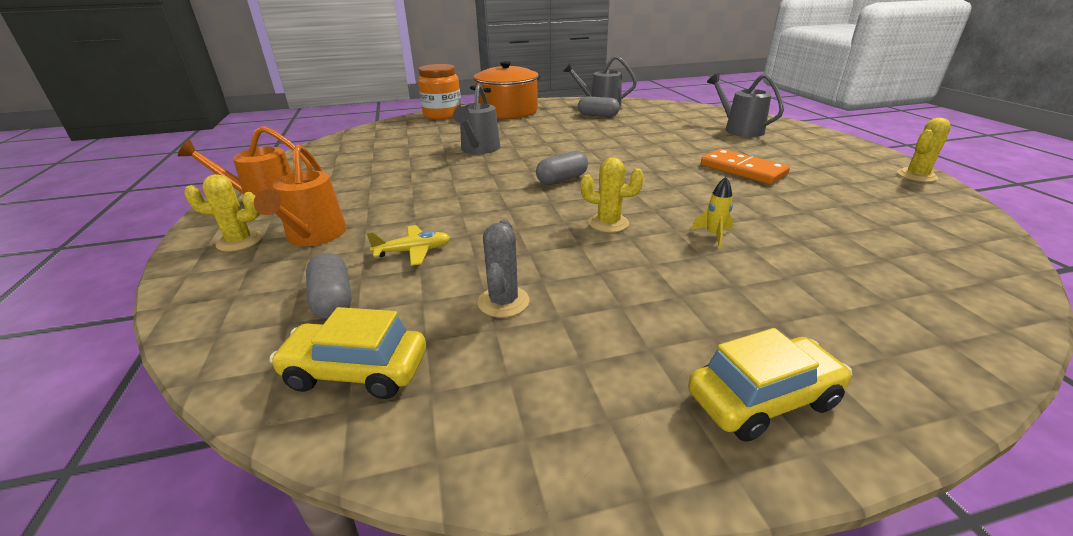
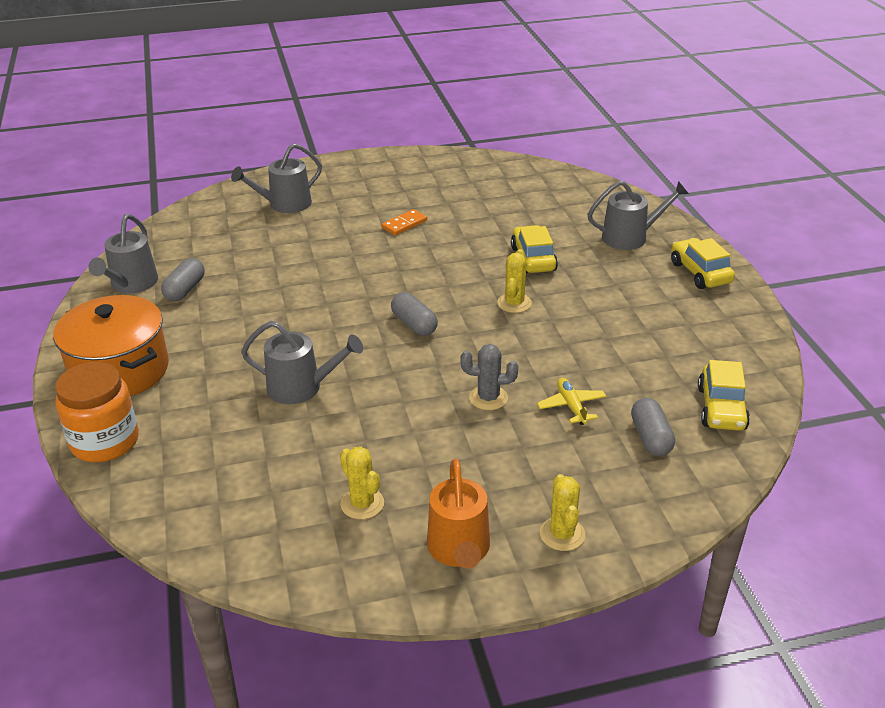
camera: 90 degrees left, 5 degrees up
(314, 236) = (547, 479): orange watering can -> none
(333, 300) = (650, 437): grey capsule -> grey capsule turned 75 degrees counterclockwise
(503, 302) = (636, 354): grey cactus -> grey cactus (488, 398)
(713, 235) = (533, 259): yellow rocket -> yellow car
(742, 170) = (404, 224): orange domino -> orange domino, size x0.61
(838, 319) = (630, 237): none -> grey watering can
(916, 175) = (428, 157): yellow cactus -> yellow cactus (362, 504)

